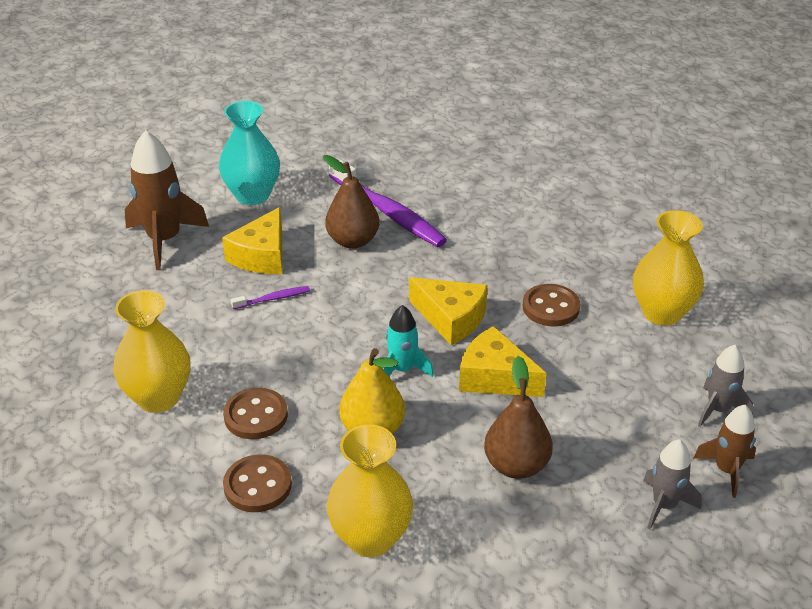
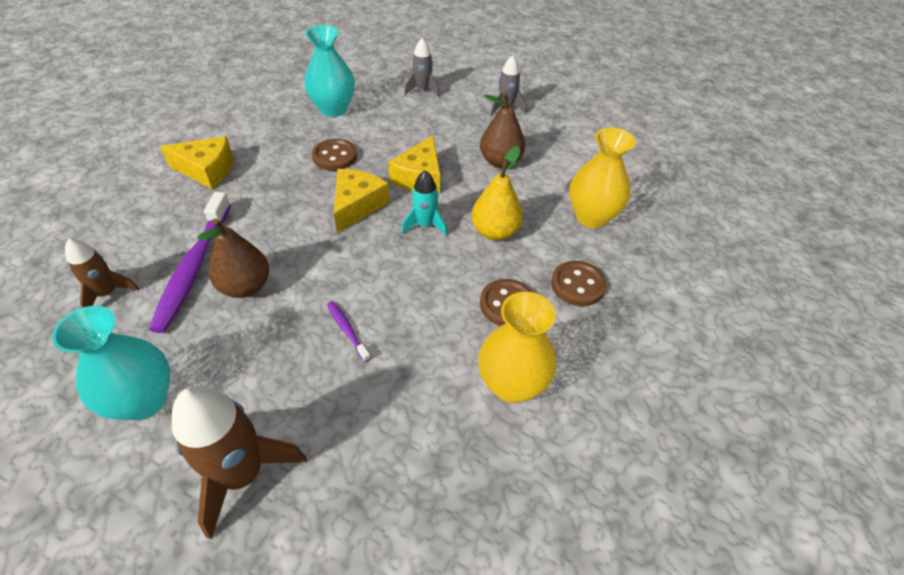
camera: 105 degrees left, 10 degrees up
(261, 256) = (273, 358): yellow cheese -> yellow cheese (207, 170)
(388, 212) = (194, 268): purple toothbrush -> purple toothbrush turned 150 degrees clockwise
(662, 313) = (333, 109): yellow vase -> turquoise vase
(726, 470) = (470, 88): brown rocket -> brown rocket (107, 293)

